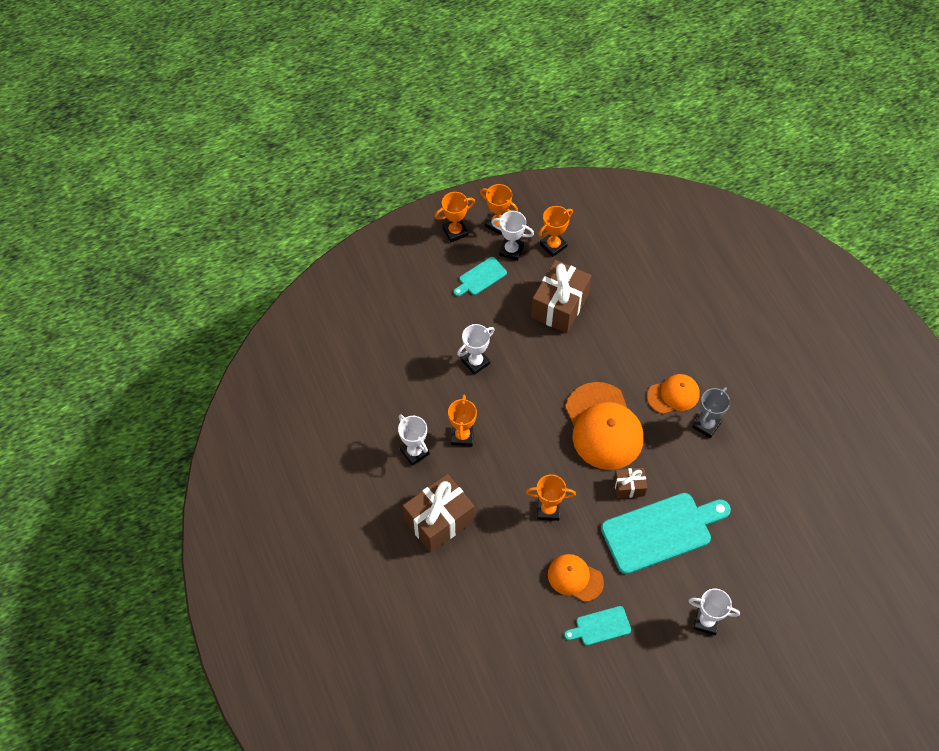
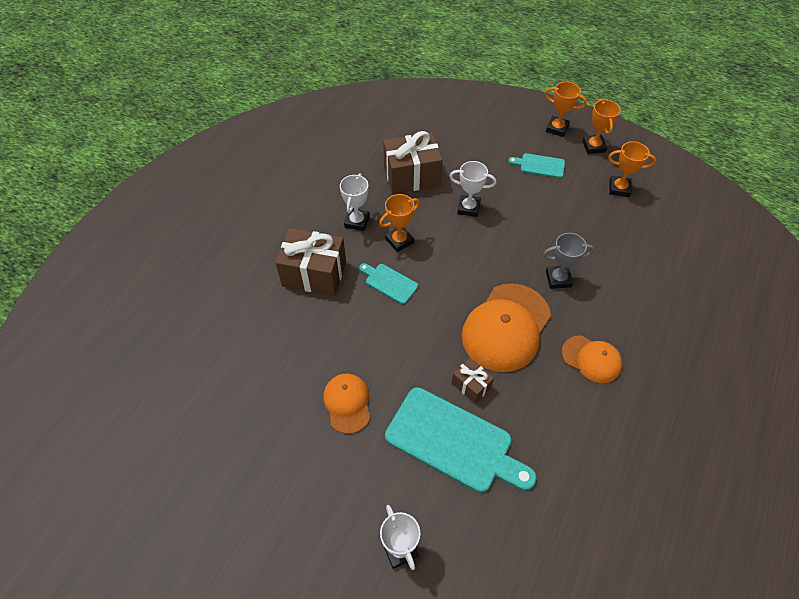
camera: 50 degrees right, 5 degrees down
(511, 250) = (583, 167): white trophy -> none
(548, 510) = (392, 340): orange trophy -> none
(559, 306) = (575, 226): brown gift -> brown gift (411, 176)
(600, 626) = (318, 456): turquoise cutting board -> turquoise cutting board (389, 282)
(706, 425) = (593, 406): grey trophy -> grey trophy (558, 279)

